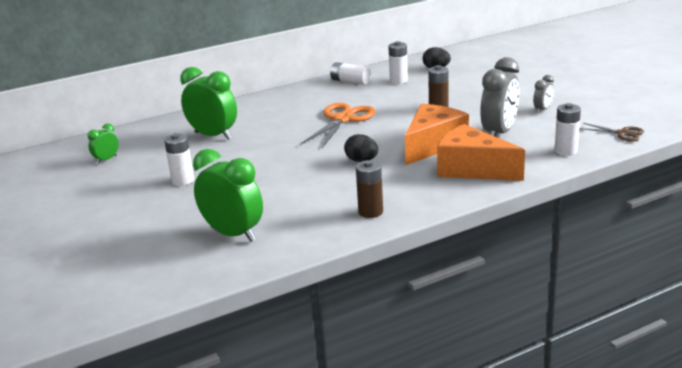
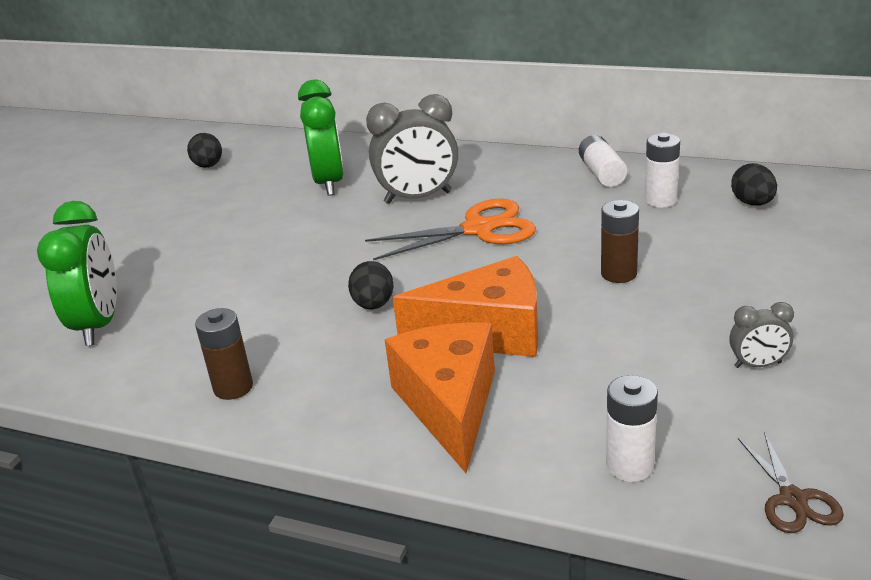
camera: 50 degrees right, 5 degrees up
(106, 159) = (208, 166): green clock -> black egg
(183, 180) = (200, 228): white battery -> none
(499, 133) = (607, 367): grey clock -> grey clock (418, 198)

